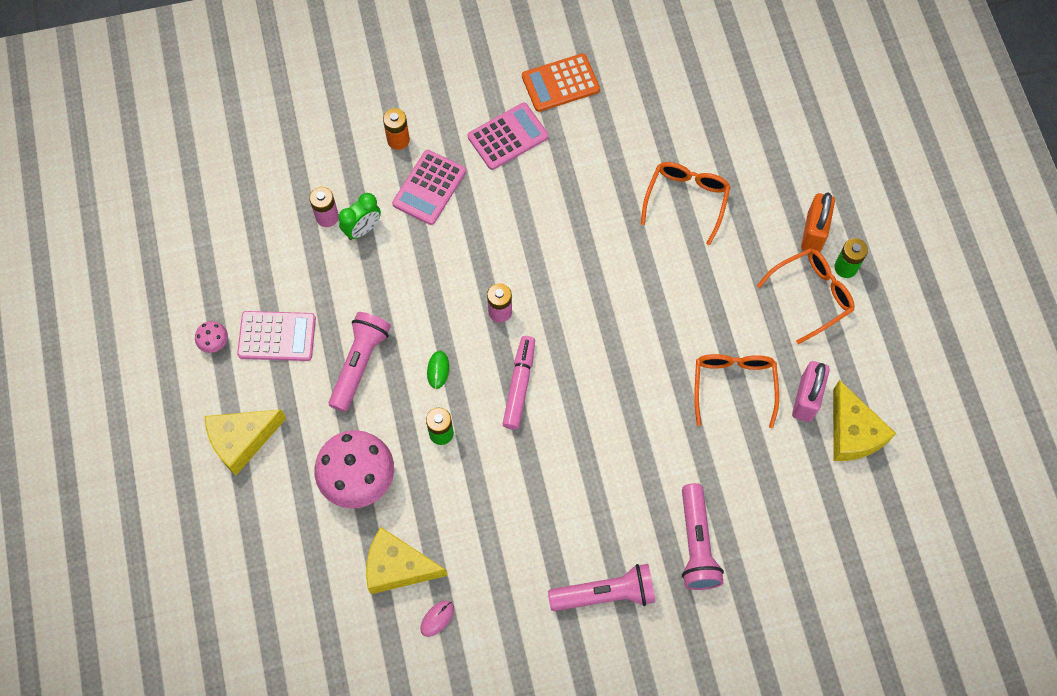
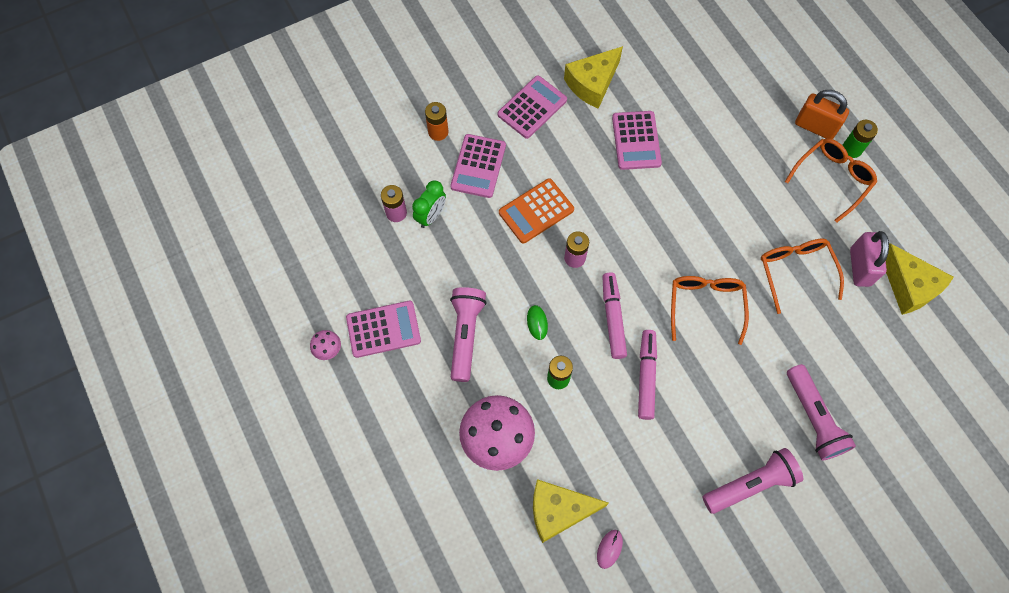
camera: 15 degrees left, 0 degrees up
(242, 440) = (380, 432): yellow cheese -> yellow cheese (592, 83)
(534, 455) = (646, 376): none -> pink marker
(560, 83) = (562, 53): orange calculator -> orange calculator (536, 211)
(609, 200) = (636, 140): none -> pink calculator
(686, 200) = (701, 125): orange glasses -> orange glasses (705, 306)
(813, 233) = (815, 127): orange padlock -> orange padlock turned 60 degrees counterclockwise

